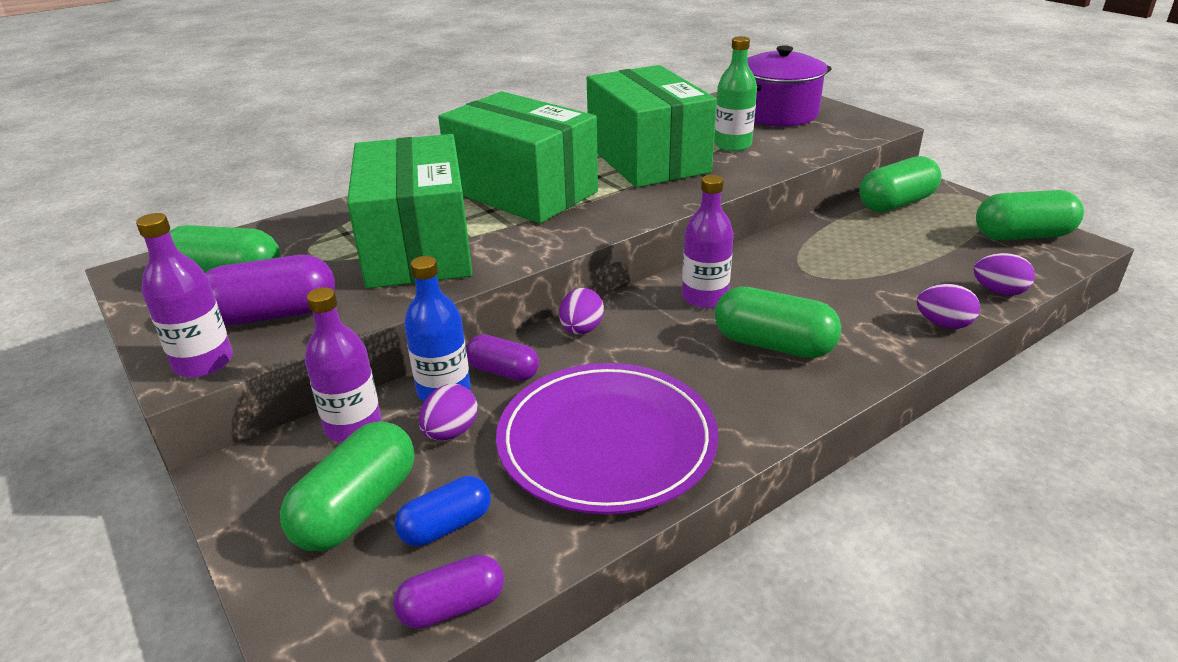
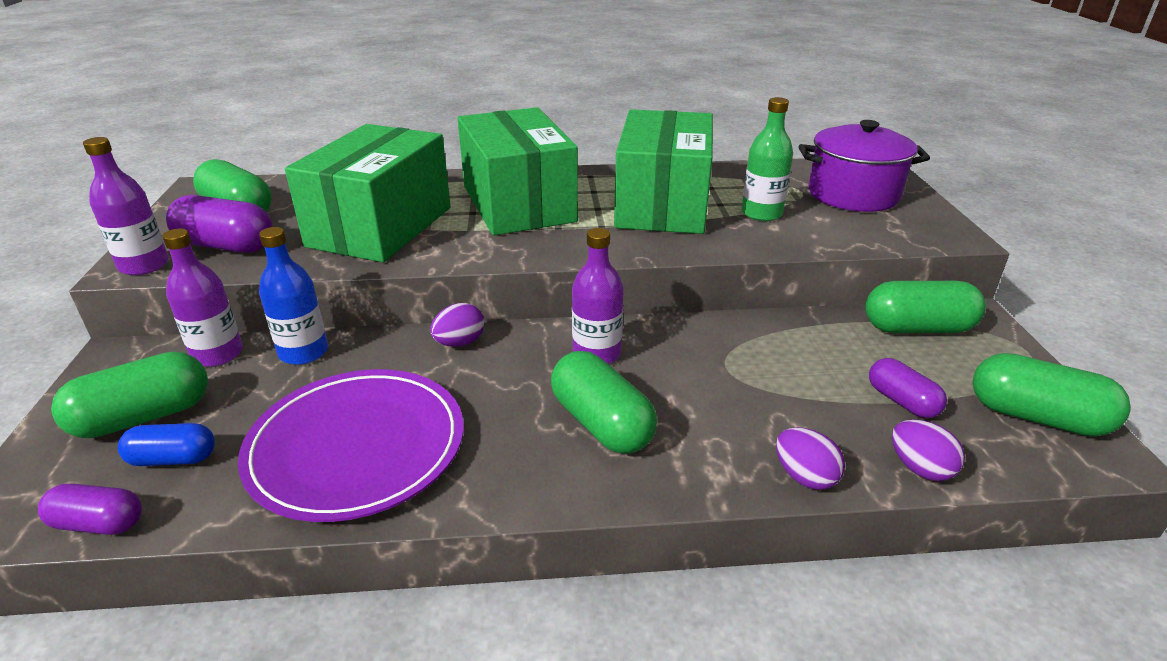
camera: 30 degrees right, 0 degrees up
(450, 432) = (267, 387): purple egg -> none
(503, 371) = (361, 354): purple capsule -> purple capsule (902, 401)

